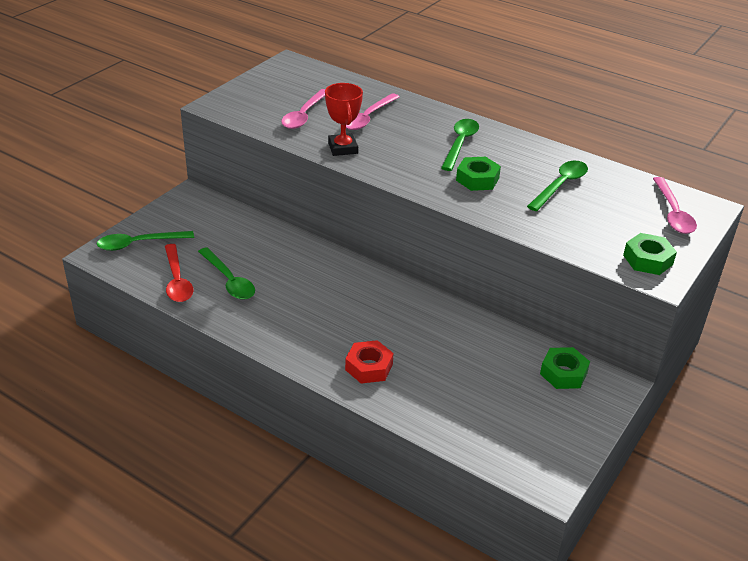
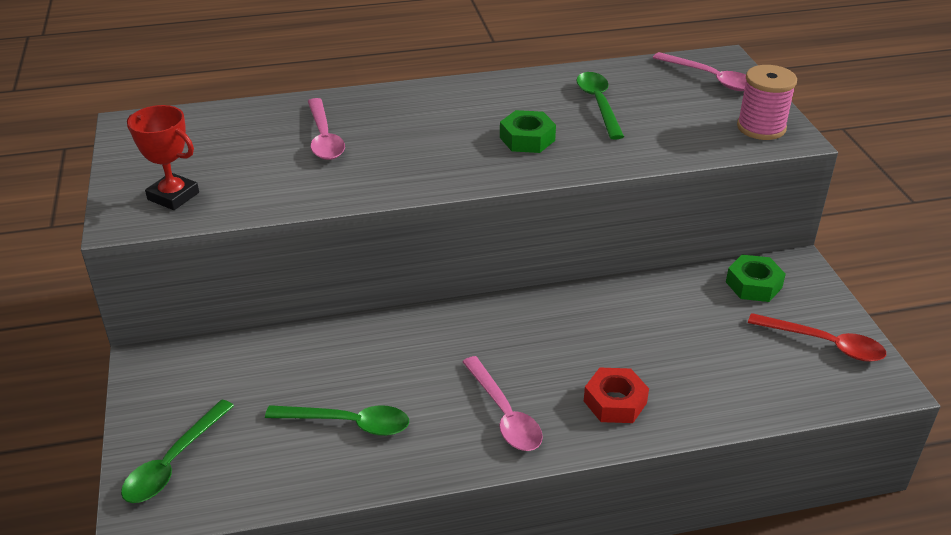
camera: 45 degrees left, 0 degrees up
(177, 280) = (290, 468): red spoon -> red spoon (824, 344)
(304, 115) = (251, 173): pink spoon -> pink spoon (504, 414)
(343, 148) = (354, 183): red trophy -> red trophy (173, 196)
(460, 144) = (455, 115): green spoon -> none
(647, 260) = (761, 127): green nut -> pink spool

